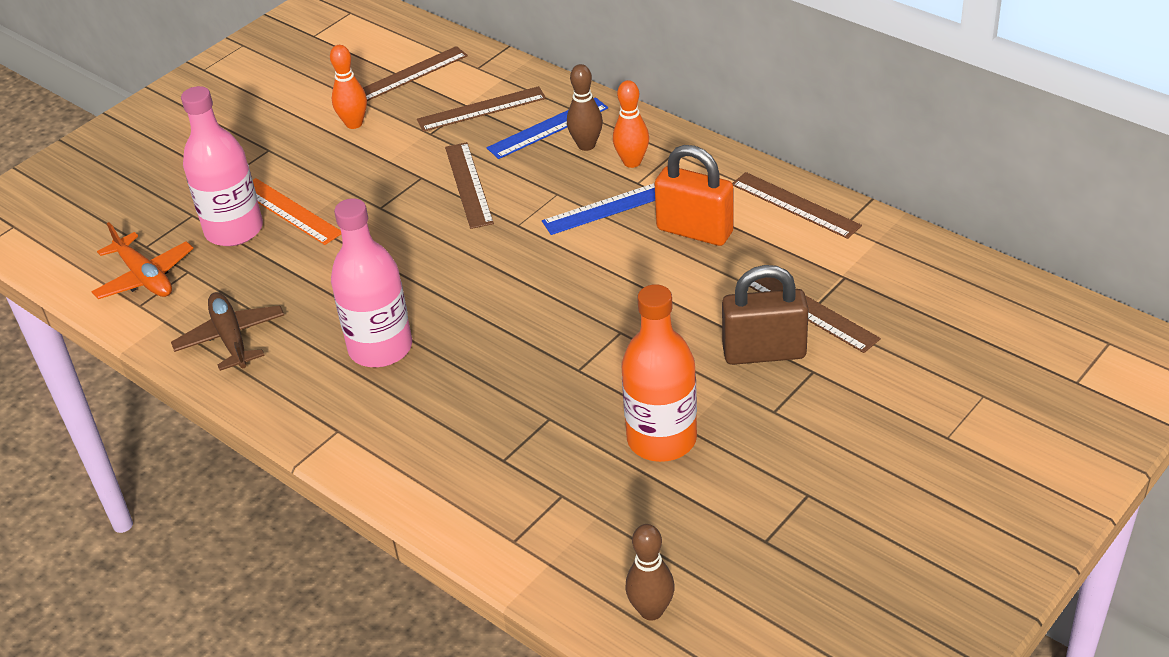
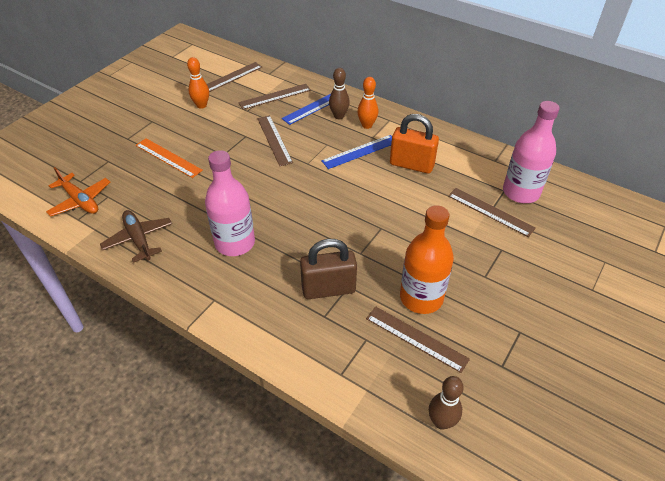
camera: 10 degrees left, 5 degrees up
(234, 230) = (135, 170): pink bottle -> pink bottle (521, 192)
(764, 352) = (470, 238): brown padlock -> brown padlock (328, 289)
(795, 205) = (465, 148): brown ruler -> brown ruler (416, 338)

